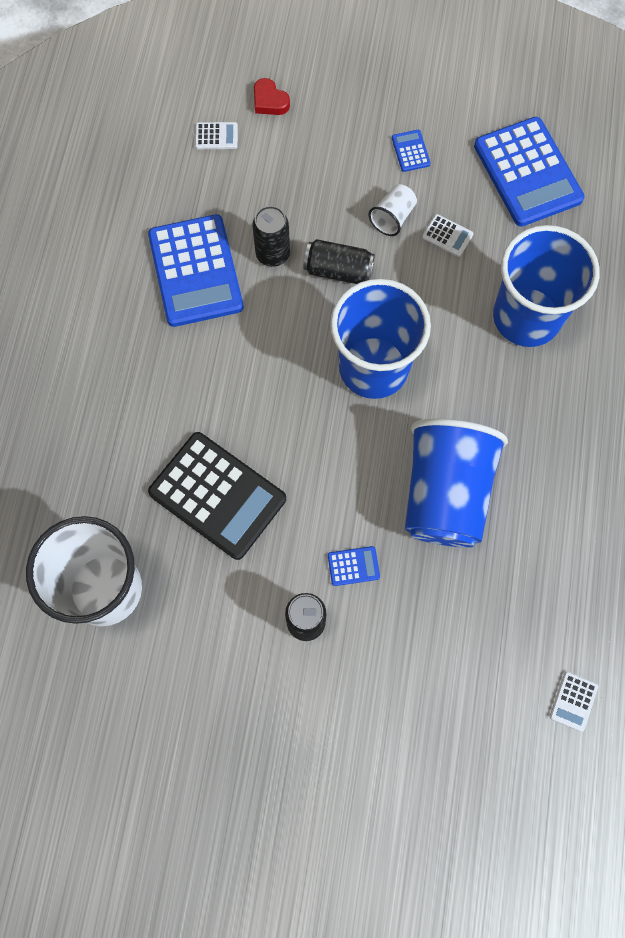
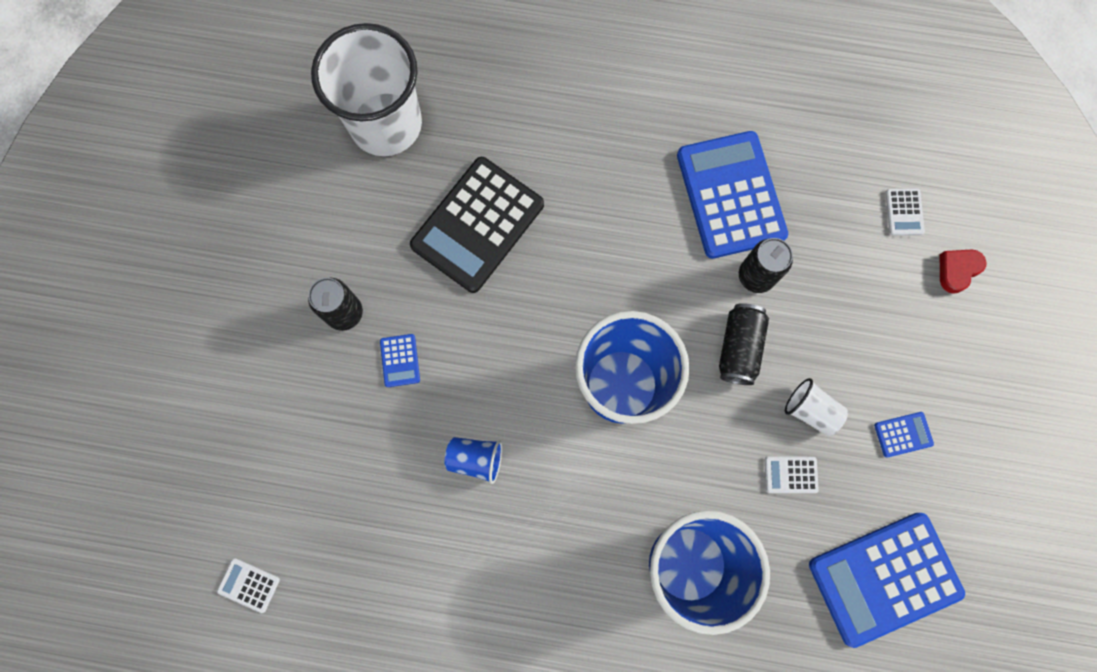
camera: 90 degrees right, 5 degrees up
(195, 271) = (731, 195): blue calculator -> blue calculator turned 90 degrees clockwise
(445, 493) = (476, 459): blue cup -> blue cup, size x0.42
(447, 236) = (790, 474): white calculator -> white calculator turned 60 degrees clockwise

